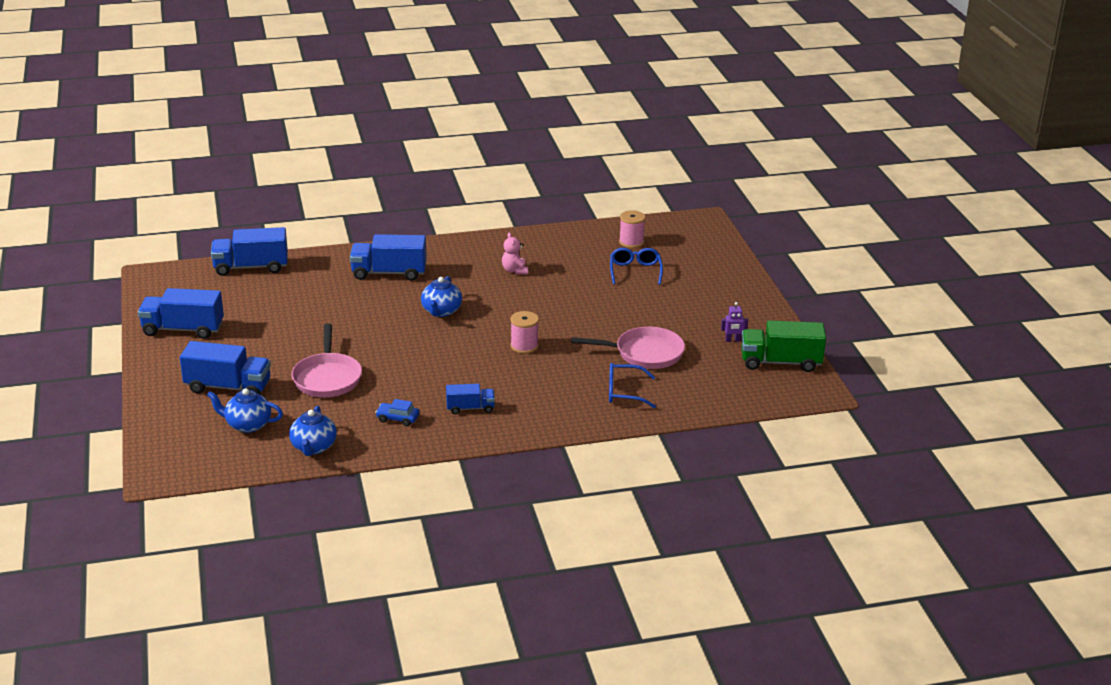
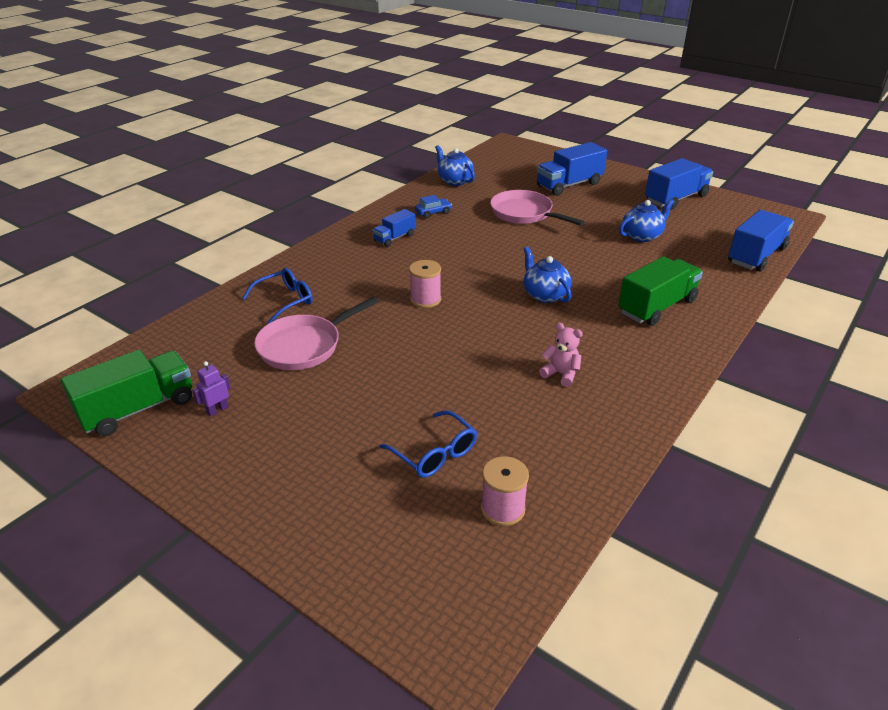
camera: 140 degrees right, 5 degrees up
(247, 425) = (514, 175): blue teapot -> blue teapot (642, 236)
(389, 273) = (657, 307): blue truck -> green truck

